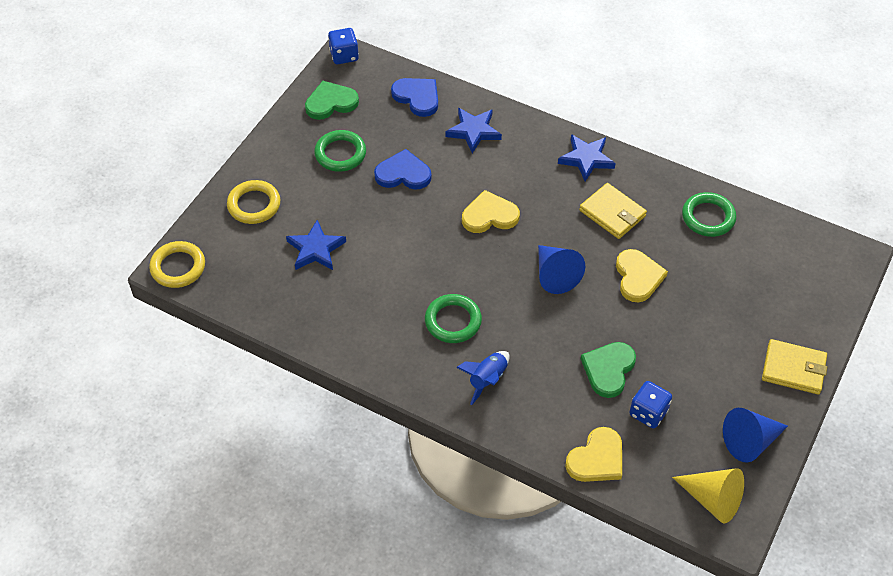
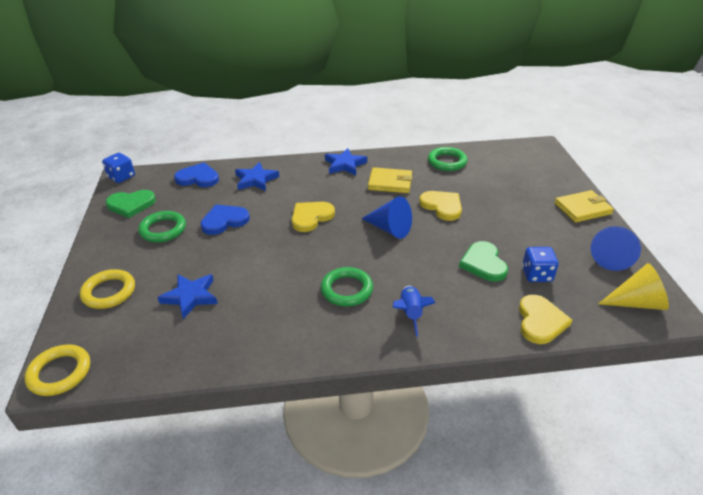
camera: 35 degrees left, 15 degrees down
(331, 102) = (131, 204): green heart -> green heart turned 135 degrees counterclockwise

